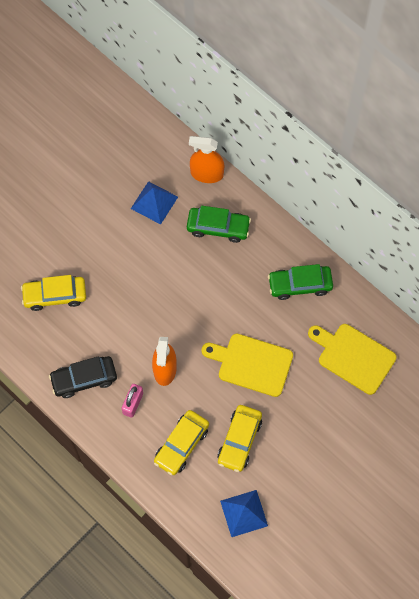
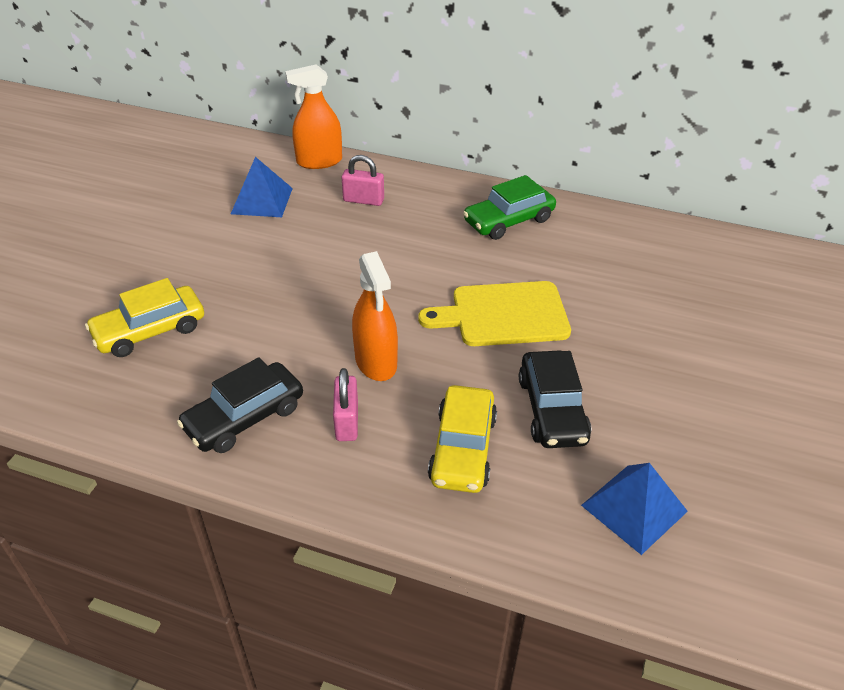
camera: 25 degrees left, 25 degrees down
(218, 227) = (363, 200): green car -> pink padlock
(239, 440) = (552, 409): yellow car -> black car
(353, 357) = (635, 265): yellow cutting board -> none

